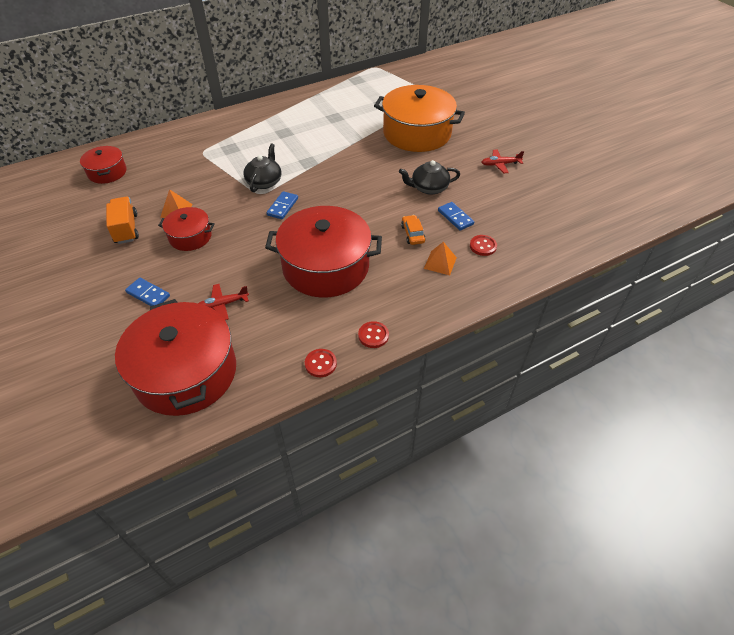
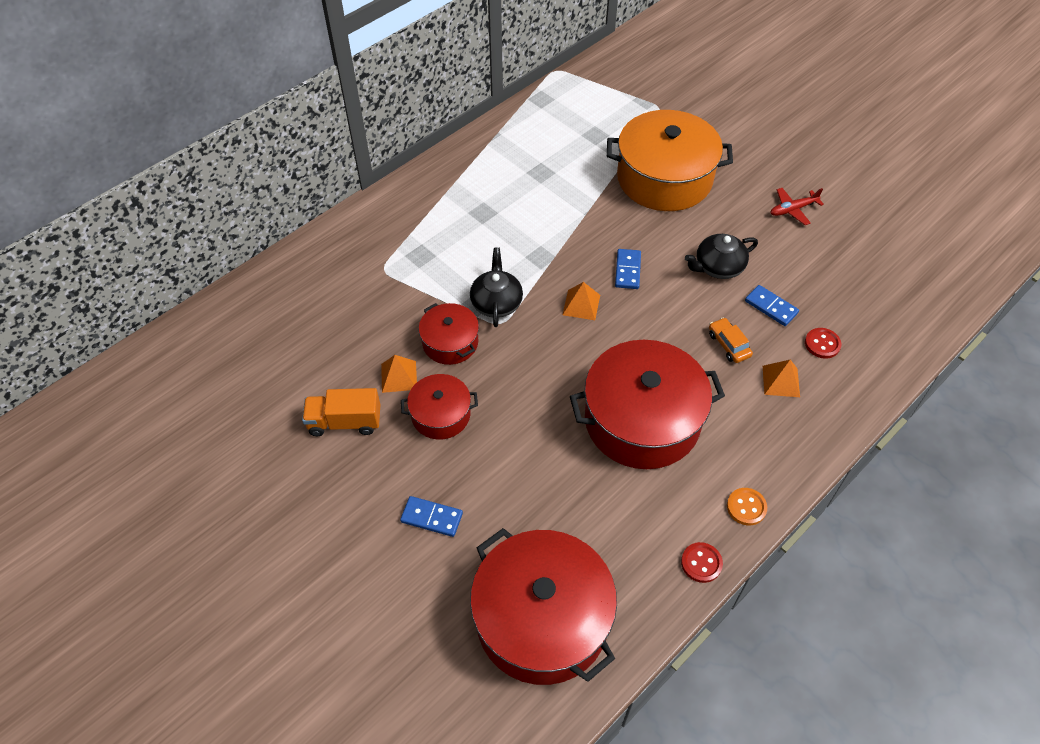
camera: 15 degrees left, 5 degrees up
(107, 172) = (264, 333): red pot -> red pot (450, 342)
(126, 229) = (345, 422): orange truck -> orange truck turned 60 degrees counterclockwise
(222, 304) = (538, 509): red plane -> none
(283, 207) = (541, 338): blue domino -> blue domino (628, 270)
(320, 193) = (581, 305): none -> orange pyramid
(373, 335) = (746, 507): red button -> orange button

